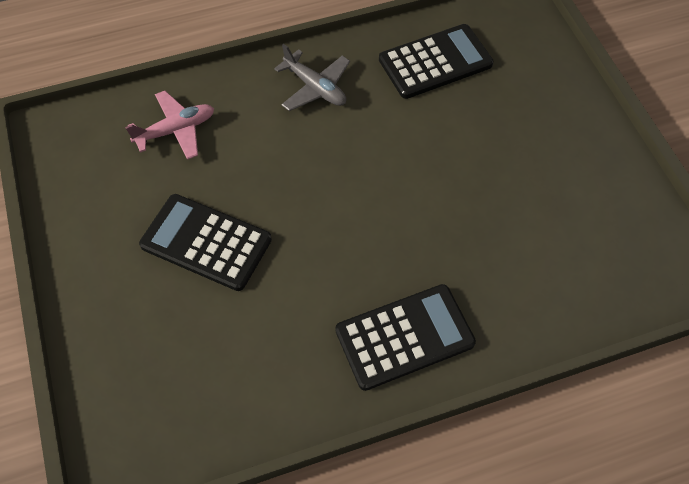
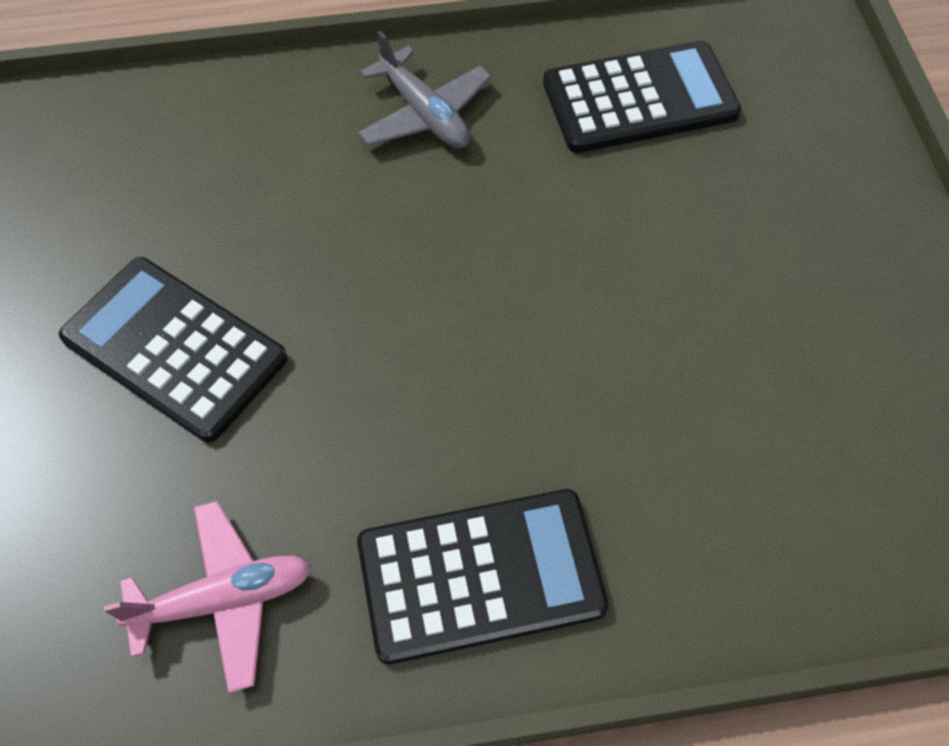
camera: 10 degrees right, 0 degrees up
(176, 130) = (175, 152): pink plane -> pink plane (223, 600)

